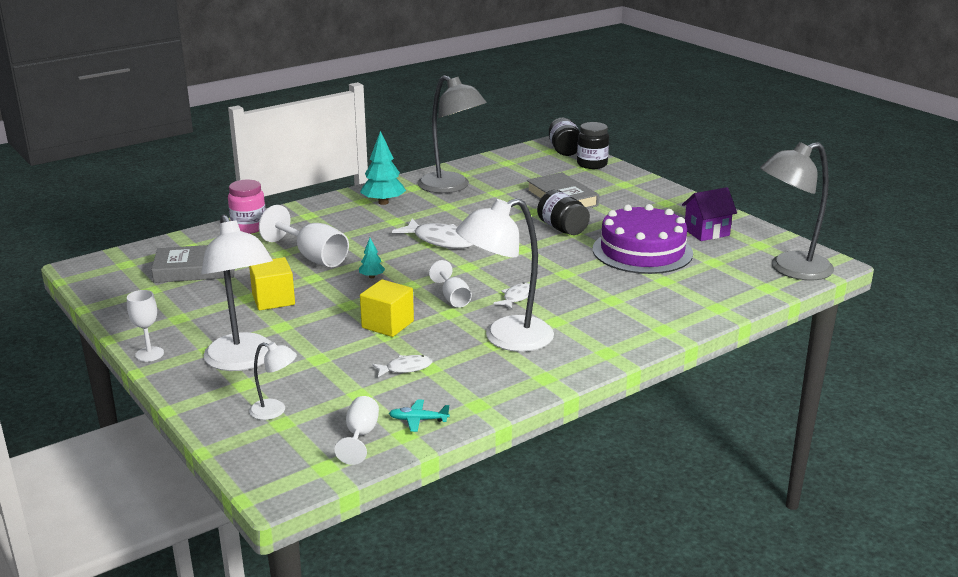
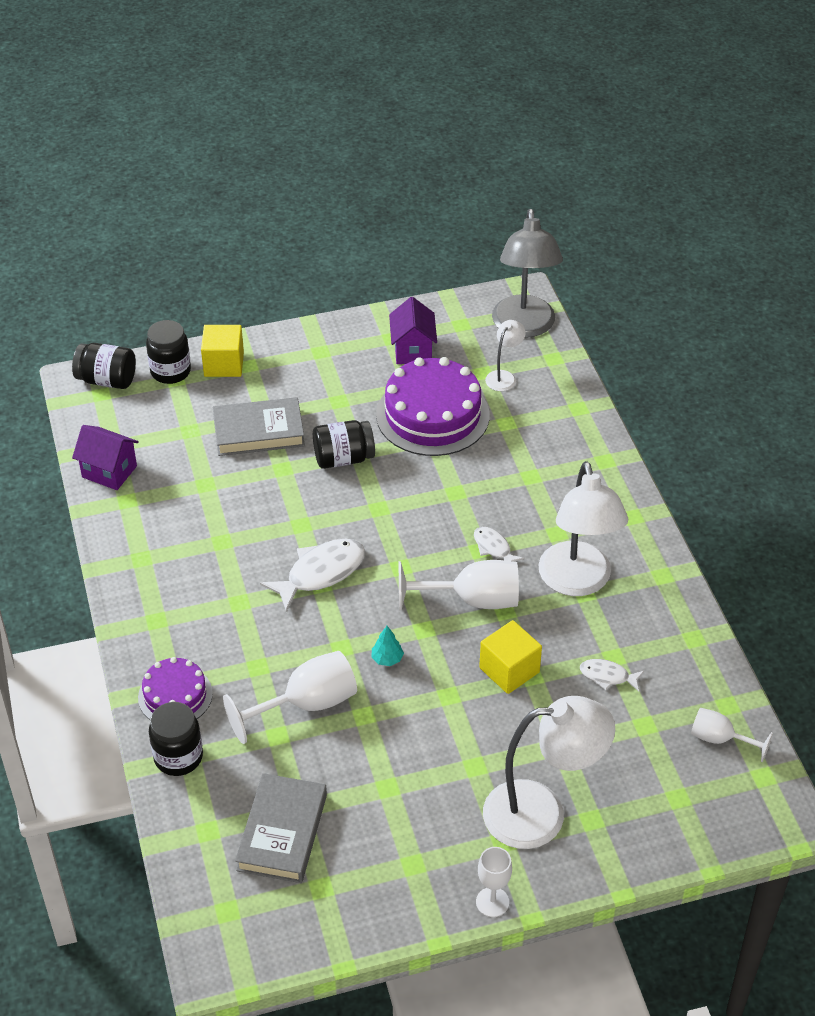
camera: 70 degrees left, 20 degrees up
(249, 227) = (178, 757): pink jar -> black jar
(273, 299) = (405, 763): yellow cube -> yellow cube (224, 364)
(275, 411) = (653, 800): white lamp -> white lamp (504, 376)
(301, 217) = (175, 695): none -> purple cake
(383, 202) = (174, 600): turquoise tree -> none
(406, 368) = (607, 676): white fish -> white fish turned 75 degrees counterclockwise
(418, 420) = (706, 689): turquoise plane -> none
(451, 187) = (163, 521): grey lamp -> none
(453, 298) = (472, 600): white goblet -> white goblet, size x1.68
(483, 165) = (109, 471): none -> purple house

